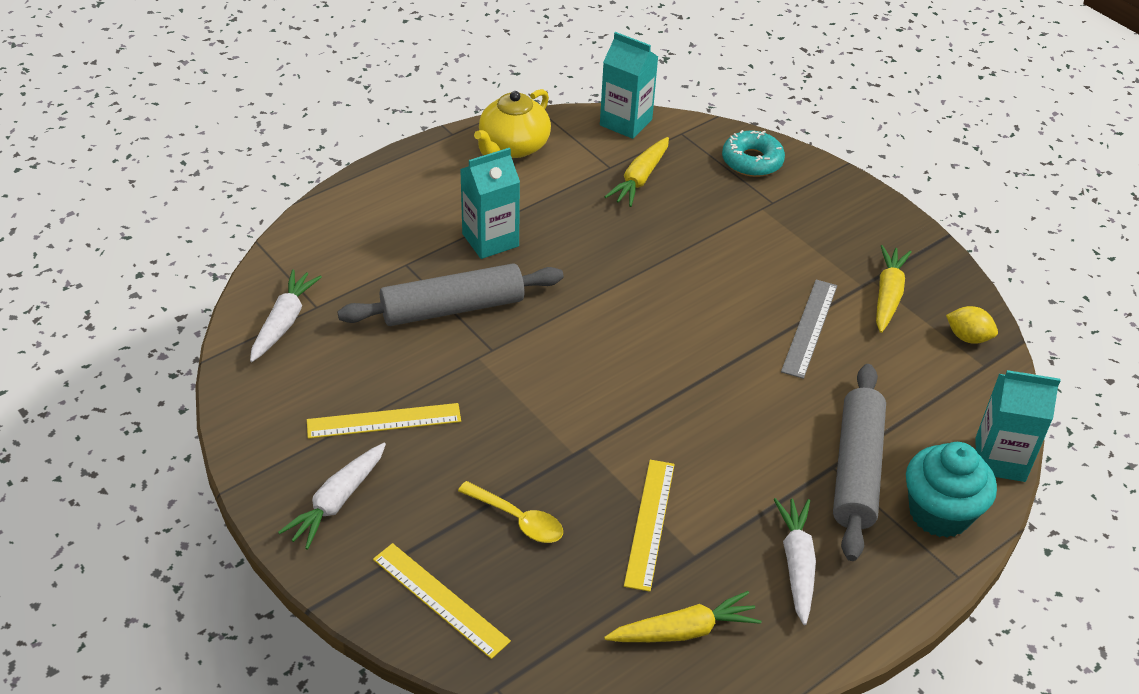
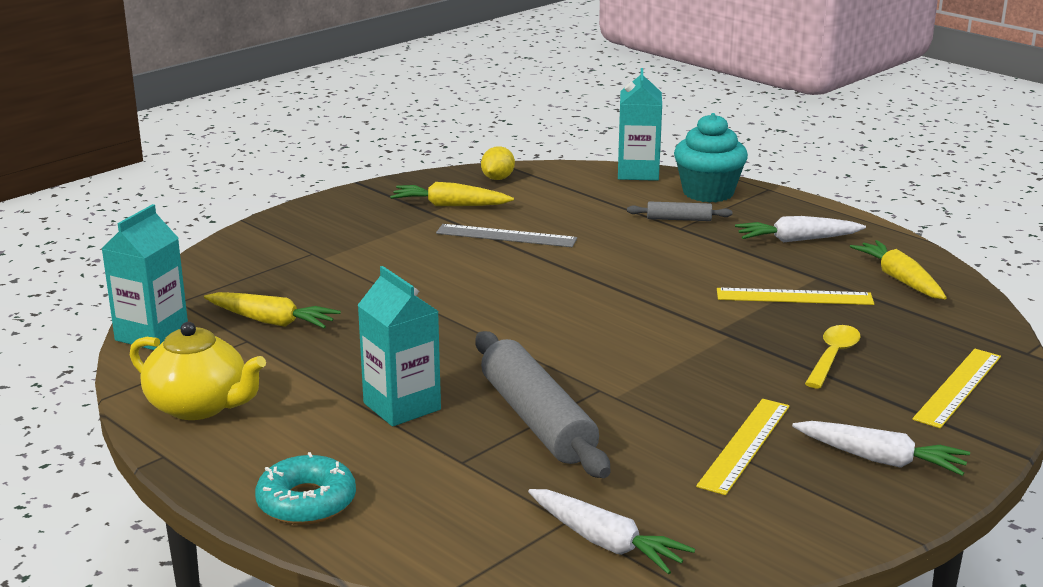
camera: 95 degrees left, 20 degrees down
(284, 322) = (606, 543): white carrot -> white carrot turned 150 degrees counterclockwise
(384, 420) = (744, 445): yellow ruler -> yellow ruler turned 45 degrees clockwise
(752, 161) = (237, 263): turquoise donut -> turquoise donut (306, 502)
(856, 470) = (679, 219): grey rolling pin -> grey rolling pin, size x0.47

